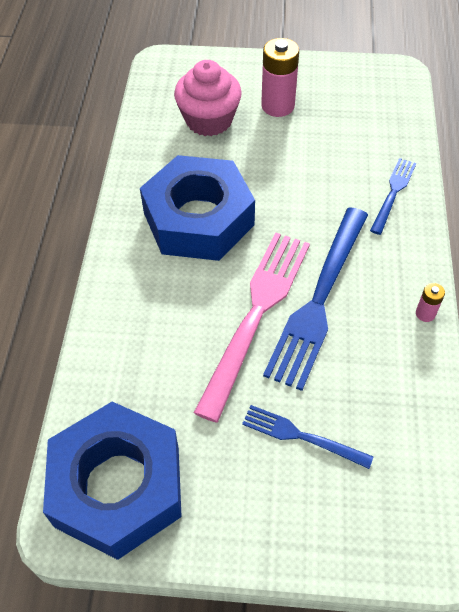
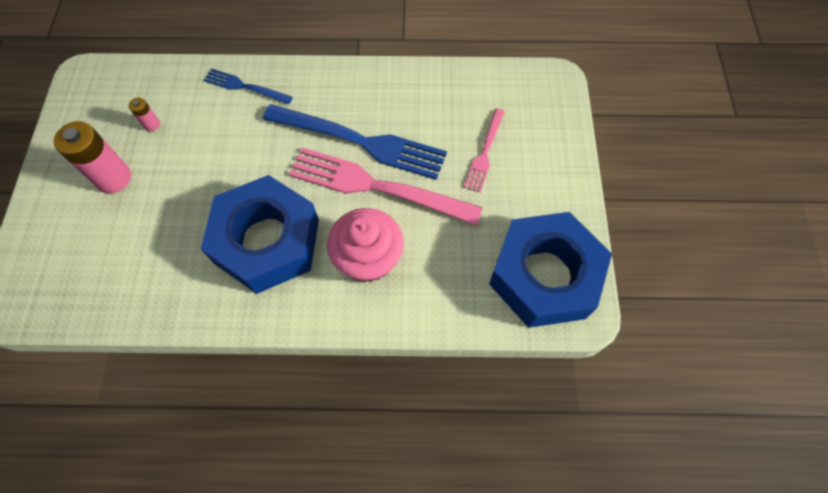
camera: 95 degrees left, 10 degrees up
(209, 120) = (125, 243): pink cupcake -> pink cupcake (368, 258)
(300, 436) = (484, 153): blue fork -> pink fork
(425, 314) = (372, 73): pink battery -> pink battery (152, 125)

